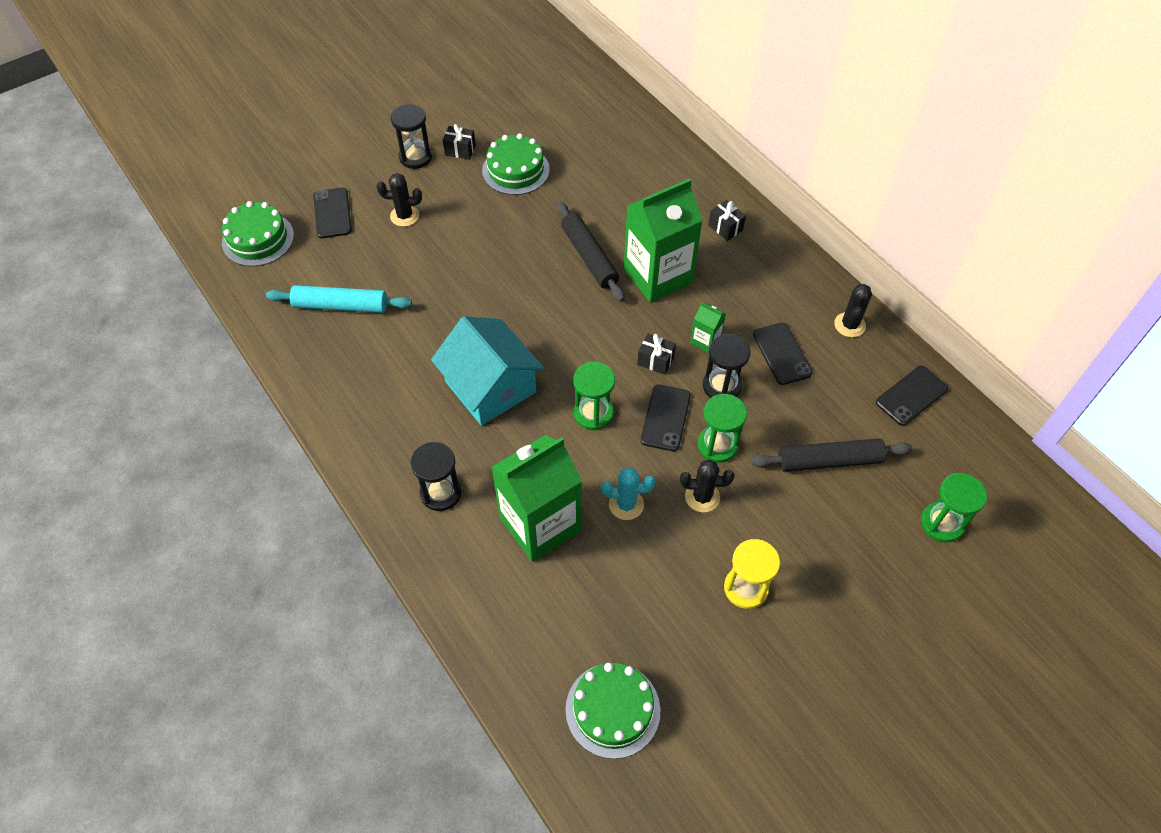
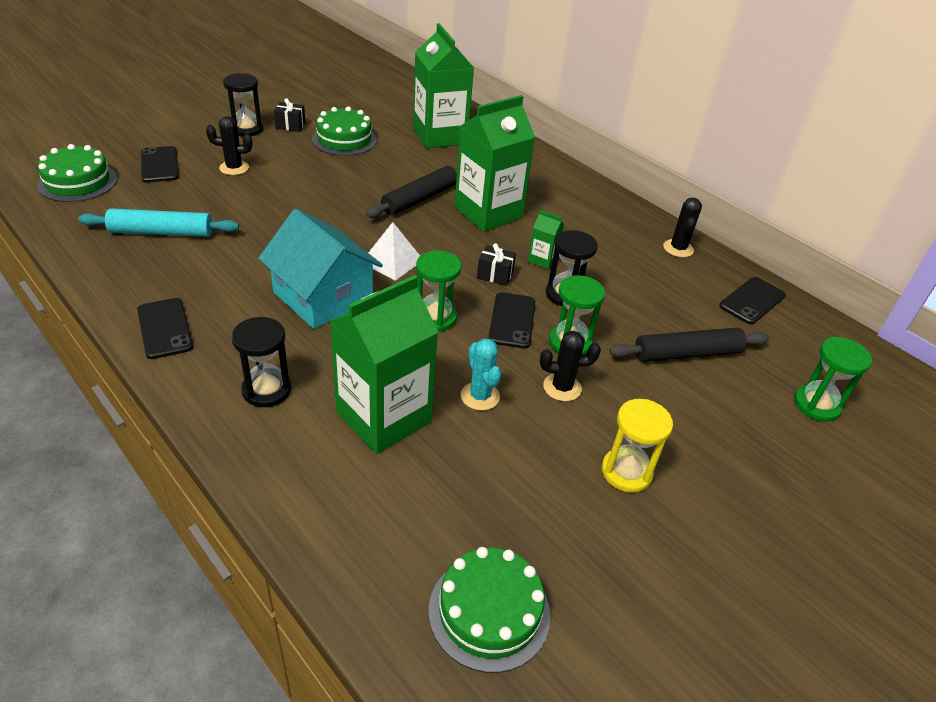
camera: 10 degrees left, 15 degrees down
(557, 342) = (392, 261): none -> white pyramid
(589, 257) = (419, 199): black rolling pin -> black rolling pin turned 75 degrees clockwise
(617, 161) = (440, 136): none -> green carton
(626, 504) = (480, 396): turquoise cactus -> turquoise cactus turned 75 degrees clockwise
(725, 228) = (546, 180): black gift -> none
(782, 354) = (619, 269): black phone -> black phone (165, 328)

